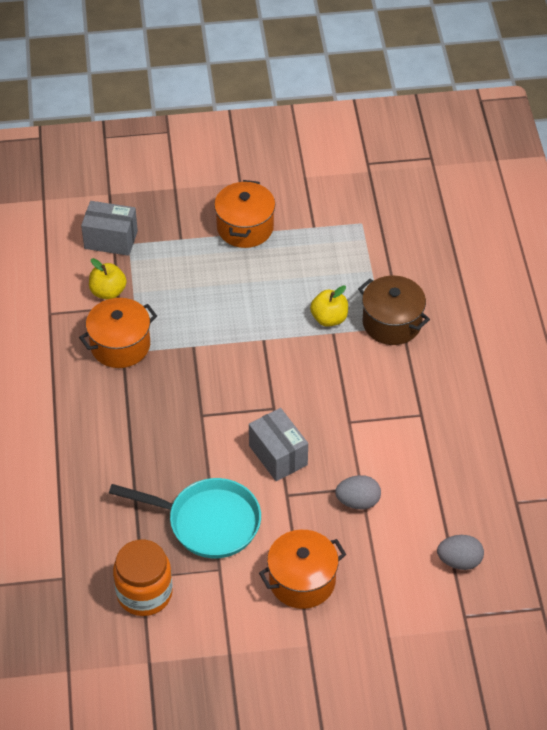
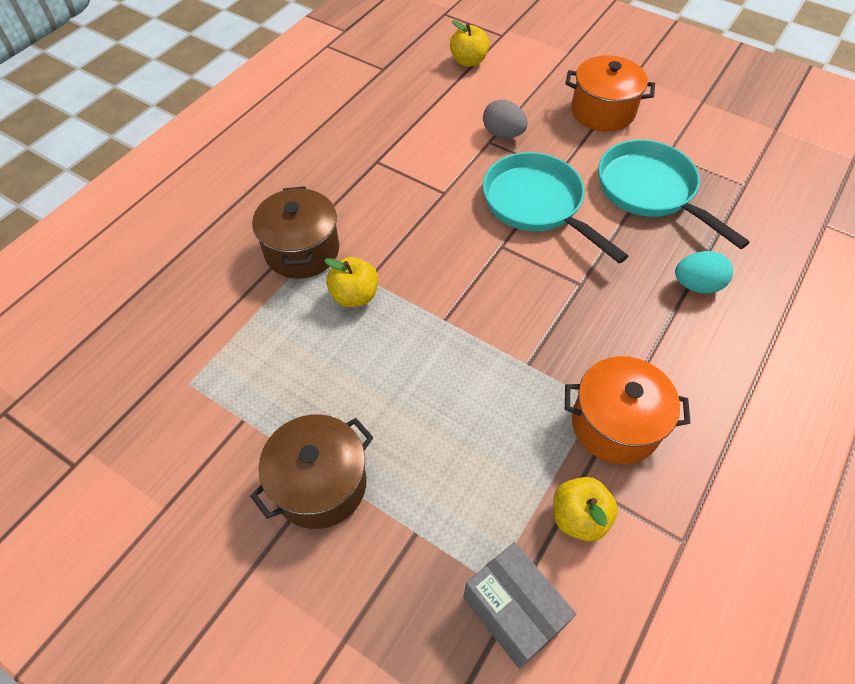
camera: 140 degrees left, 5 degrees up
(127, 463) = (696, 285): none -> turquoise egg
(144, 593) = (750, 173): orange jar -> none
(245, 227) = (320, 484): orange pot -> brown pot
(278, 455) = (537, 204): grey box -> turquoise pan
(459, 561) = (468, 61): grey egg -> yellow apple

